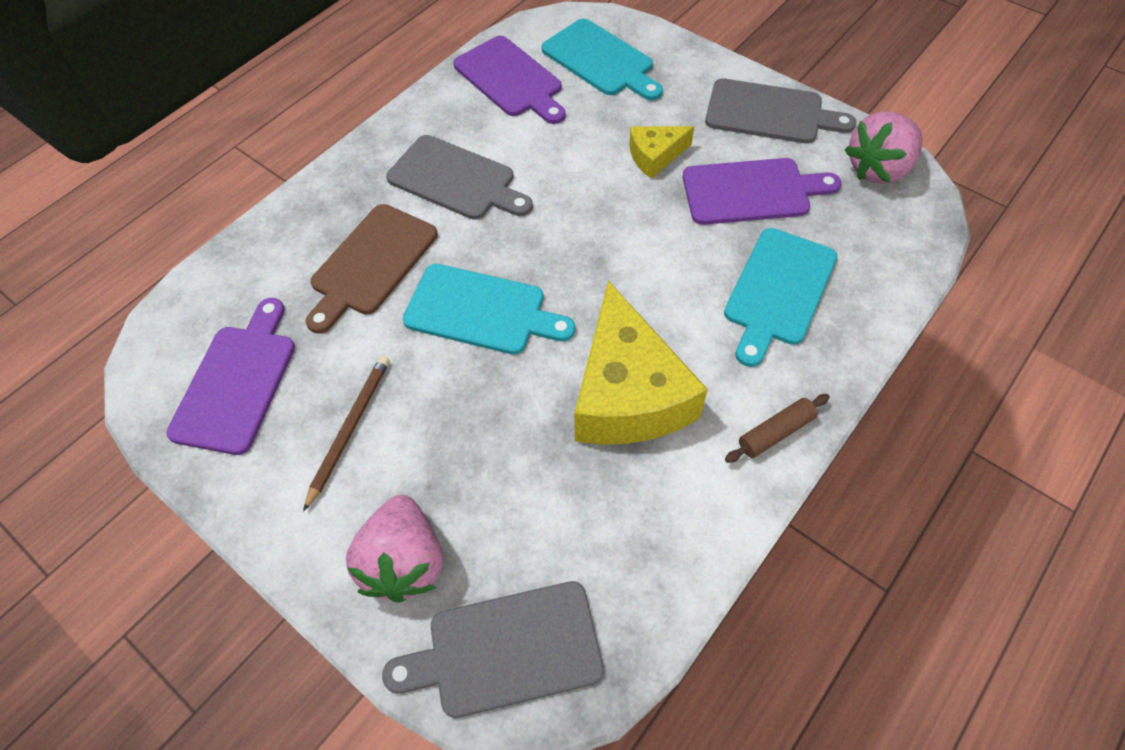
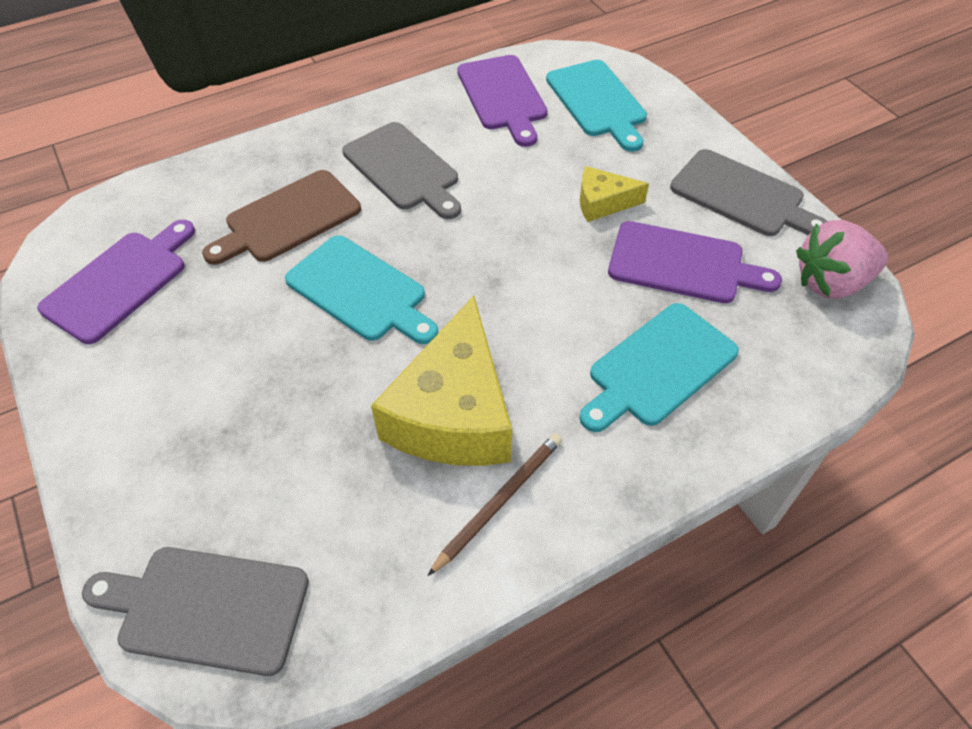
camera: 20 degrees right, 5 degrees down
(349, 429) = (187, 355): brown pencil -> brown pencil (499, 501)
(404, 561) = (165, 490): pink strawberry -> none
(775, 433) = (580, 504): brown rolling pin -> none

